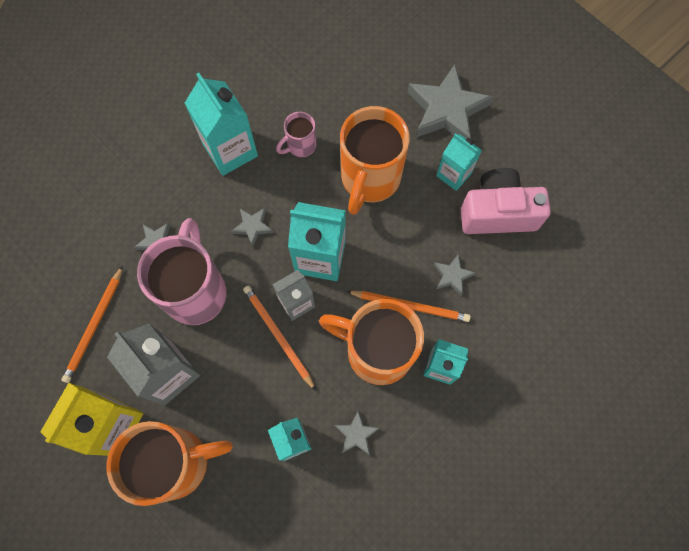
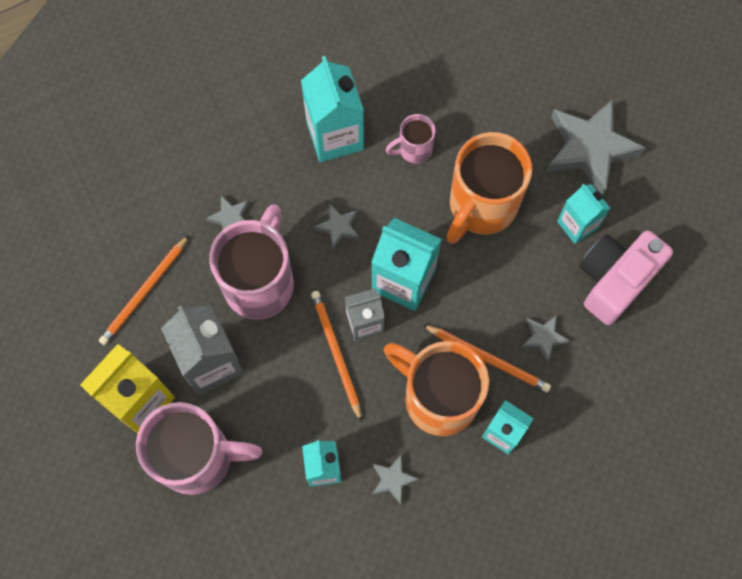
camera: 15 degrees right, 0 degrees up
(177, 462) = (198, 458): orange mug -> pink mug
(497, 212) = (614, 280): pink camera -> pink camera turned 60 degrees counterclockwise

